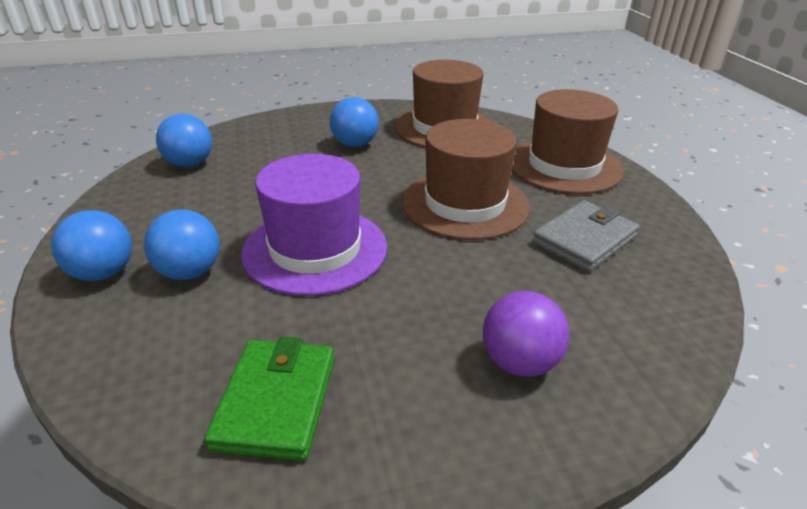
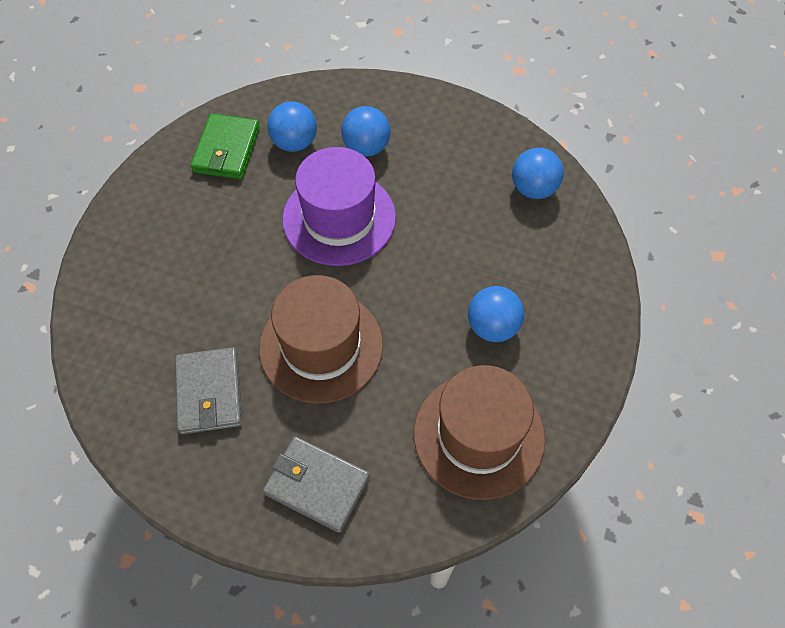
camera: 125 degrees right, 25 degrees up
(103, 273) = (398, 109): blue ball -> blue ball (294, 143)
(276, 402) = (227, 150): green wallet -> green wallet turned 60 degrees clockwise
(519, 362) = (155, 261): purple ball -> none
(564, 166) = (317, 485): brown hat -> grey wallet

